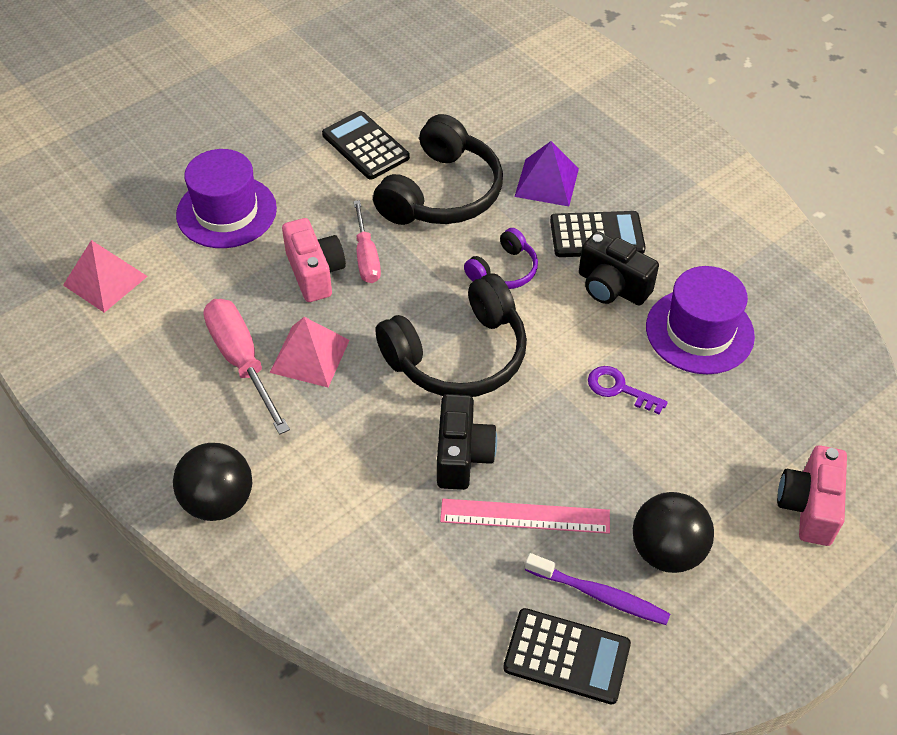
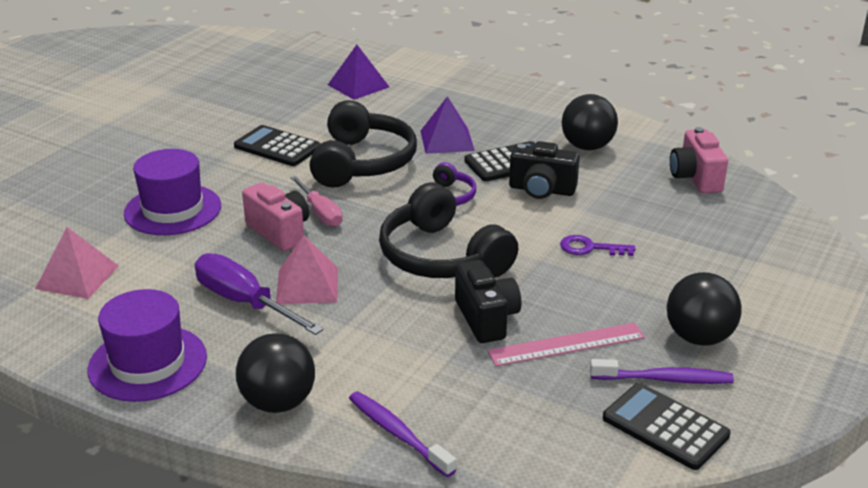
camera: 20 degrees left, 20 degrees down
(241, 361) = (244, 302): pink screwdriver -> purple screwdriver
(308, 576) = (398, 433): none -> purple toothbrush
(458, 356) = (441, 257): black headphones -> black headphones turned 105 degrees clockwise
(492, 70) = (358, 86): none -> purple pyramid
(566, 656) = (665, 427): black calculator -> black calculator turned 135 degrees counterclockwise
(697, 233) = (587, 147): none -> black ball
(699, 331) = (629, 201): purple hat -> purple hat (147, 363)
(808, 507) = (788, 284): pink camera -> pink camera (695, 178)

